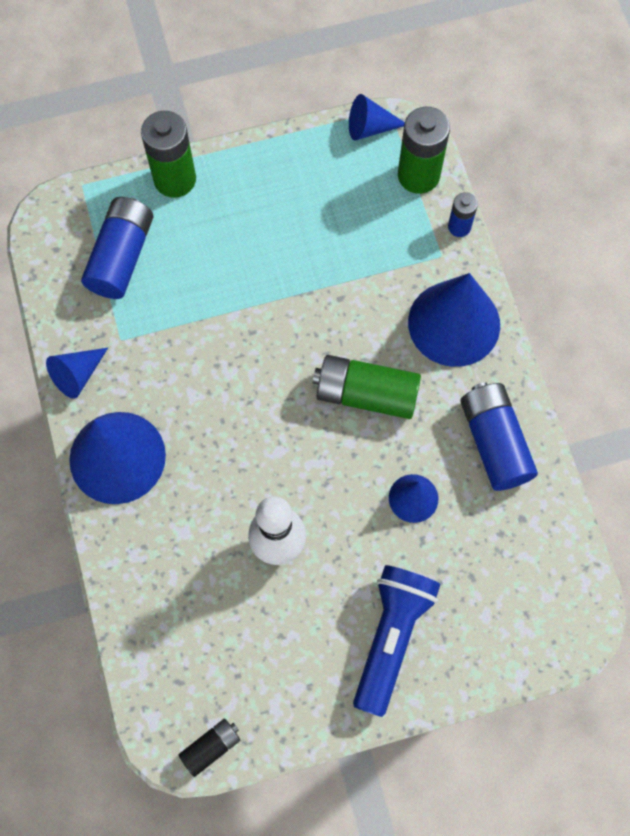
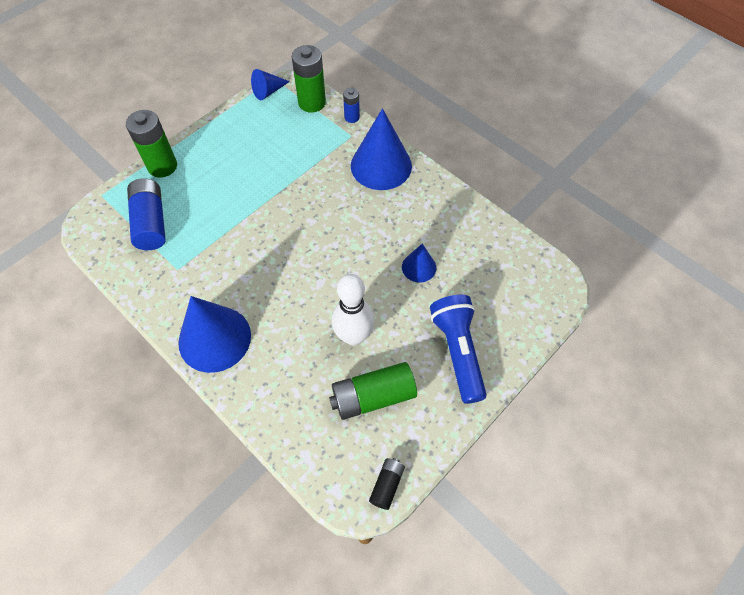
camera: 30 degrees left, 10 degrees down
(78, 375) = (159, 303): blue cone -> none
(366, 394) = (353, 225): green battery -> green battery (373, 397)
(494, 442) = (445, 214): blue battery -> none

